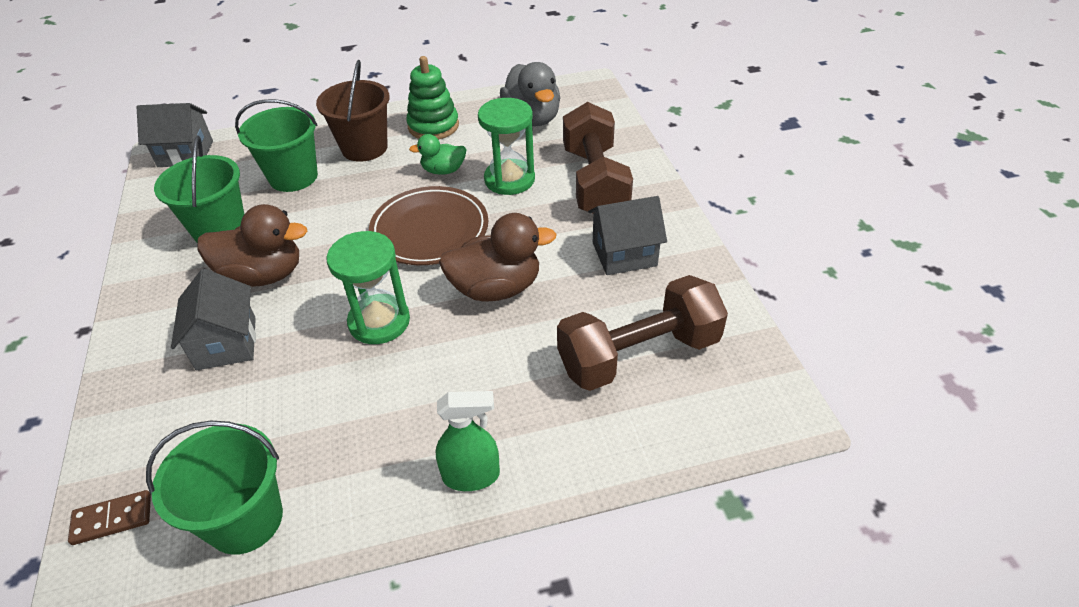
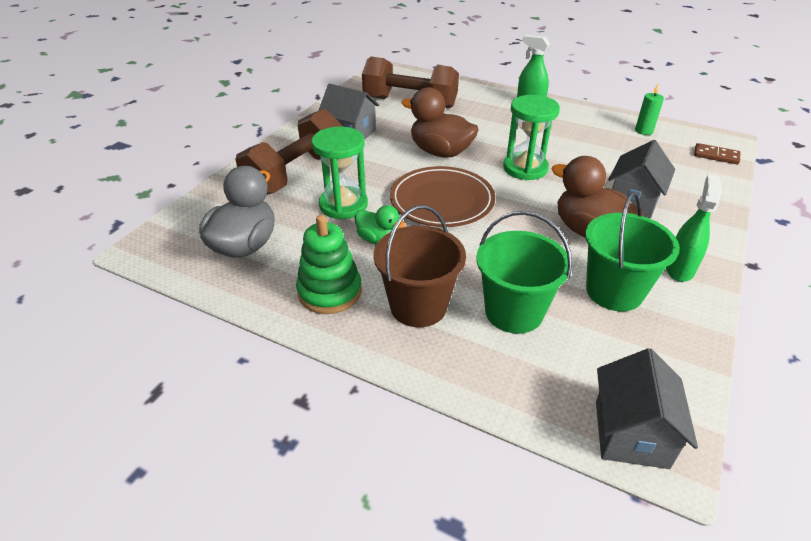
camera: 140 degrees left, 5 degrees down
(162, 280) = (679, 269): none -> green spray bottle
(185, 154) = (631, 433): grey house -> grey house turned 60 degrees clockwise
(245, 519) = (643, 131): green bucket -> green candle

